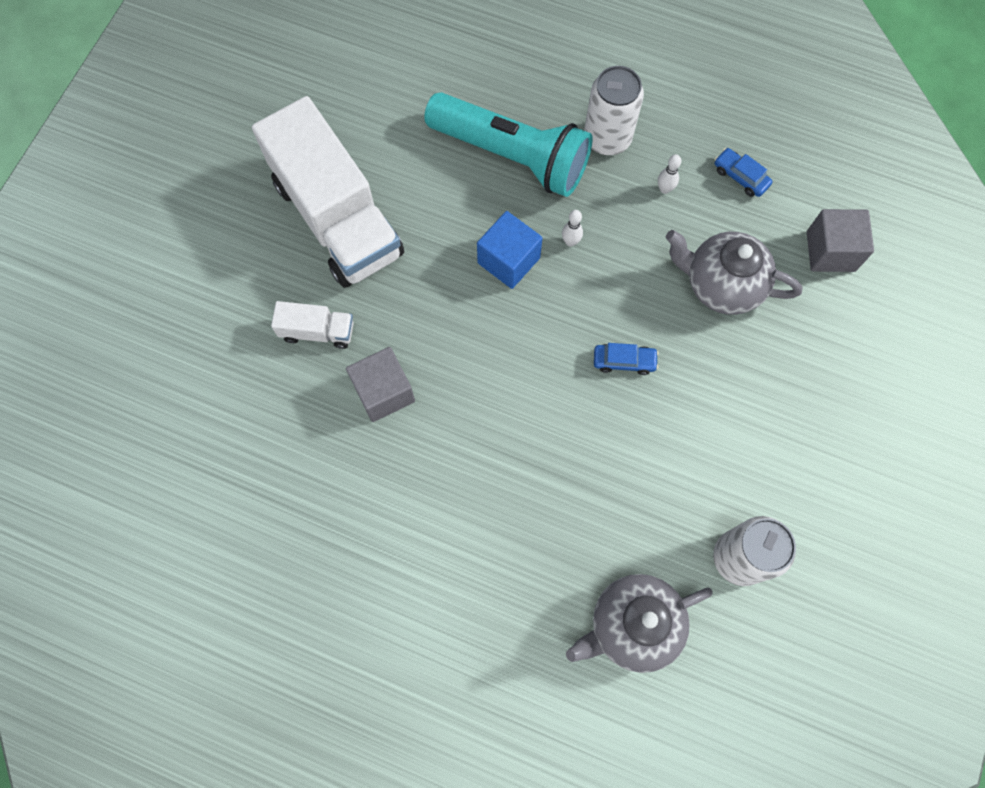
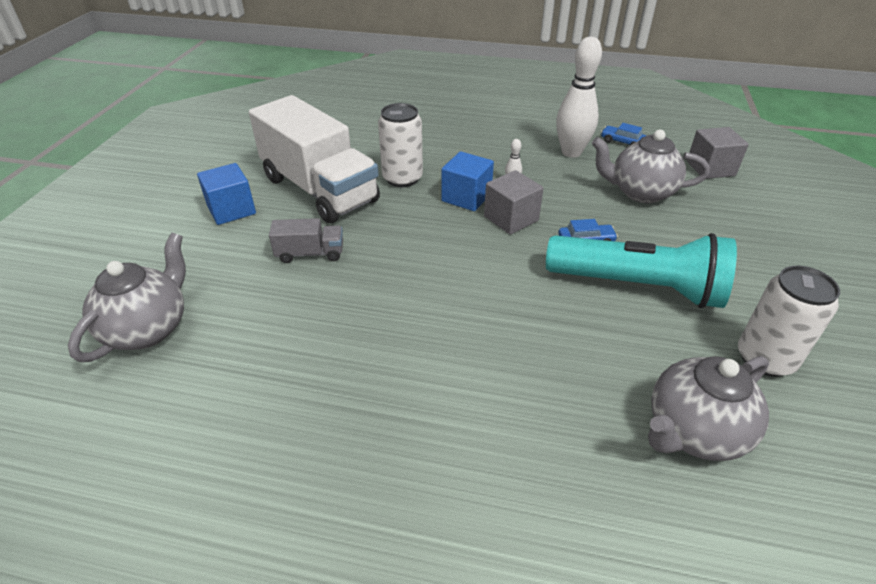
camera: 10 degrees left, 30 degrees down
(154, 416) = (148, 329): none -> grey teapot
(234, 241) = (231, 210): none -> blue cube
(317, 331) = (310, 253): white truck -> grey truck
(384, 392) = (378, 284): grey cube -> grey cube (511, 218)
(511, 156) = (451, 148): turquoise flashlight -> turquoise flashlight (638, 287)
(607, 138) = (518, 135): white can -> white can (402, 178)
(664, 189) = (571, 152): white bowling pin -> white bowling pin, size x2.49

